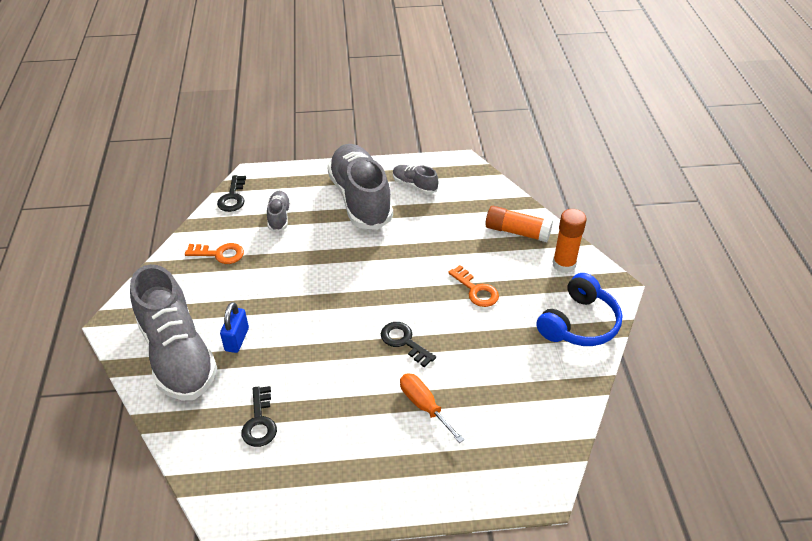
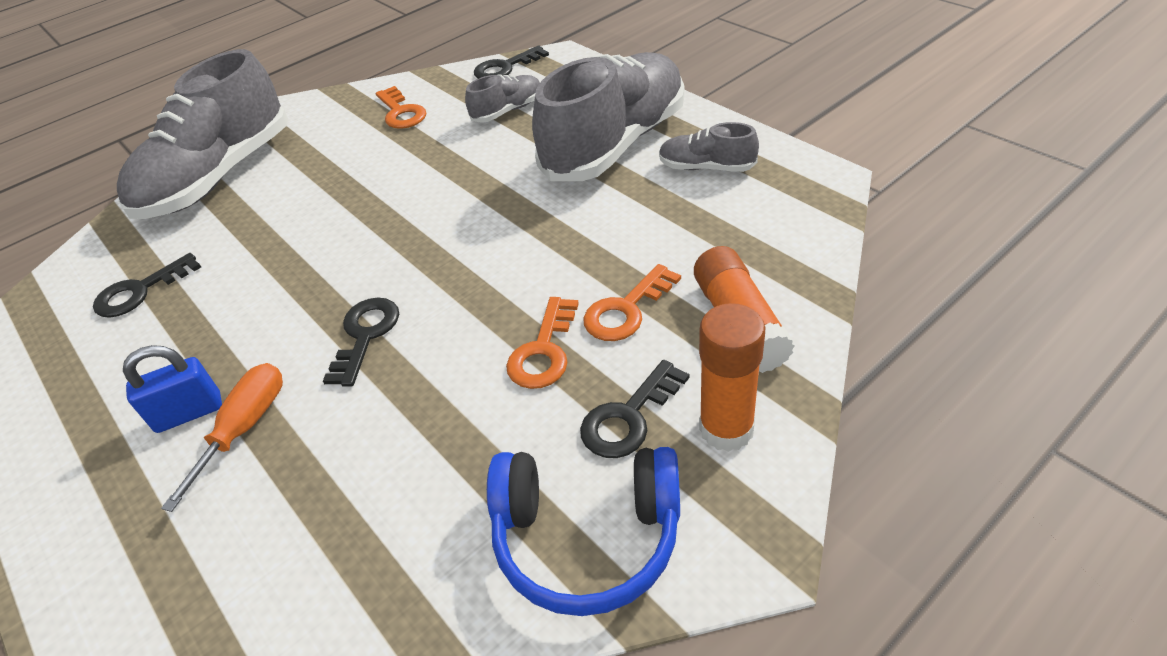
camera: 60 degrees right, 0 degrees up
(237, 339) = (269, 200): blue padlock -> blue padlock (189, 413)
(414, 185) = (706, 167): grey shoe -> grey shoe turned 75 degrees counterclockwise
(478, 256) = (626, 310): none -> orange key
(535, 285) = (629, 417): none -> black key

